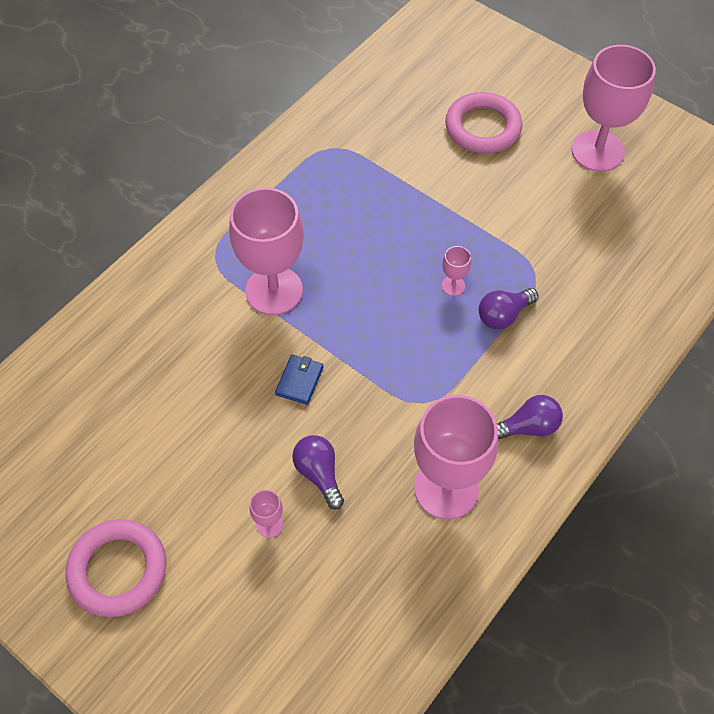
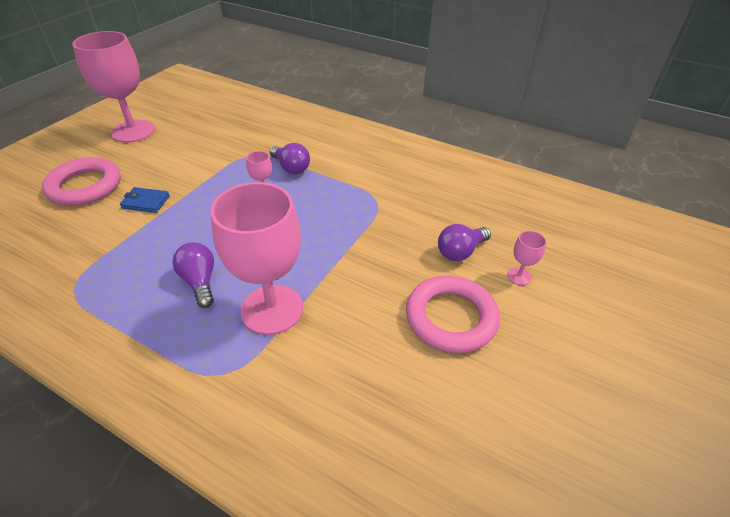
camera: 100 degrees left, 15 degrees down
(118, 570) = (624, 383): pink ring -> pink ring (451, 317)
(299, 381) = (375, 275): blue wallet -> blue wallet (145, 202)
(446, 488) = (444, 186): pink goblet -> none
(528, 427) = (383, 155): purple light bulb -> purple light bulb (200, 282)

